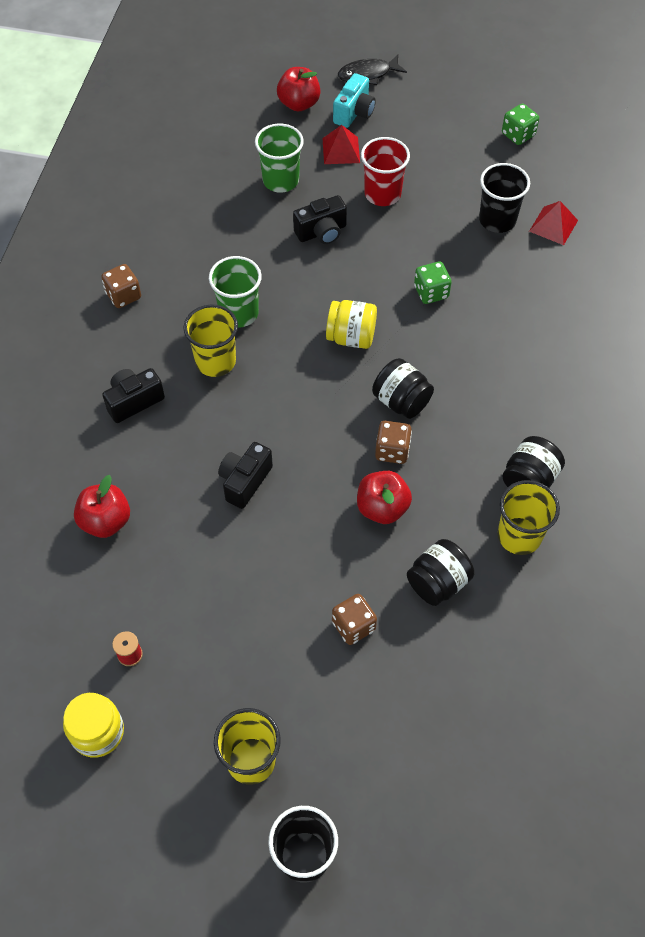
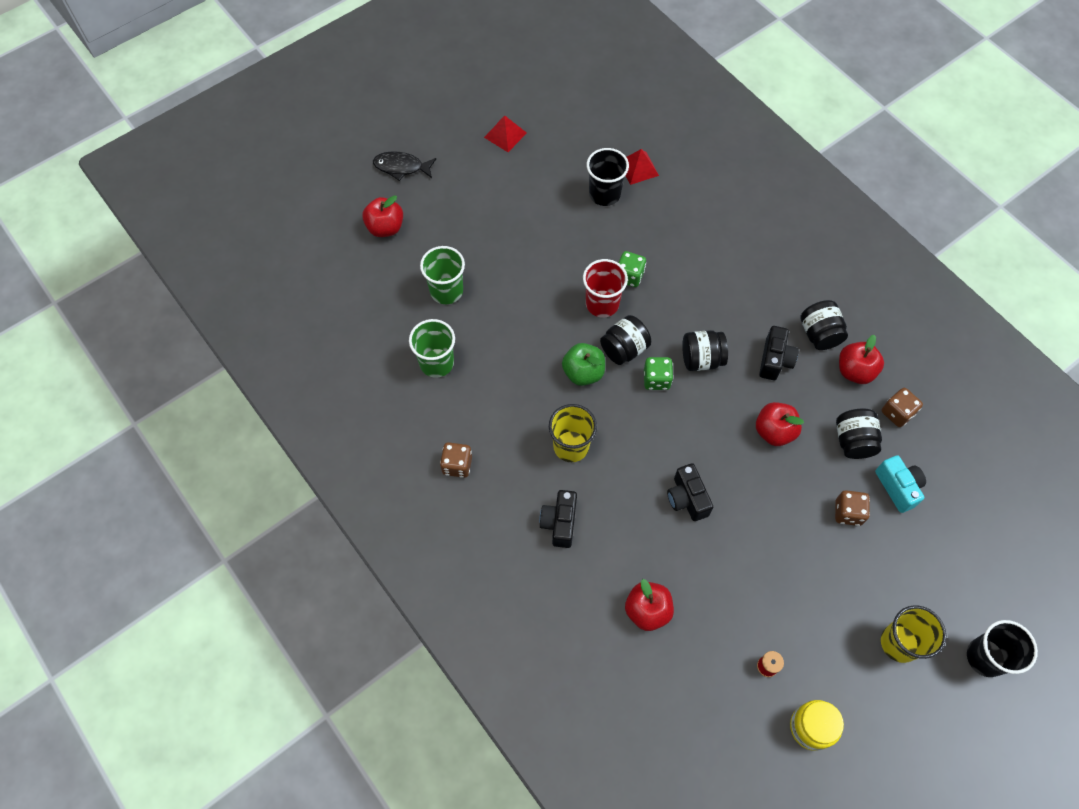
camera: 50 degrees left, 5 degrees up
(239, 313) = (542, 402): green cup -> green cup (436, 363)
(297, 323) = (583, 372): none -> green apple
(321, 232) = (518, 300): black camera -> black camera (774, 360)
(341, 150) = (455, 235): red pyramid -> red pyramid (505, 135)
(351, 337) = (624, 349): yellow jar -> black jar
(354, 113) = (429, 201): turquoise camera -> turquoise camera (898, 487)
(368, 74) = (401, 167): black fish -> black fish turned 75 degrees clockwise
(382, 194) = (519, 240): red cup -> red cup (602, 304)
(392, 451) = (735, 393): brown dice -> brown dice (897, 413)
(518, 135) = (544, 127): green dice -> green dice (656, 379)
(519, 536) = (855, 371): yellow cup -> red apple

